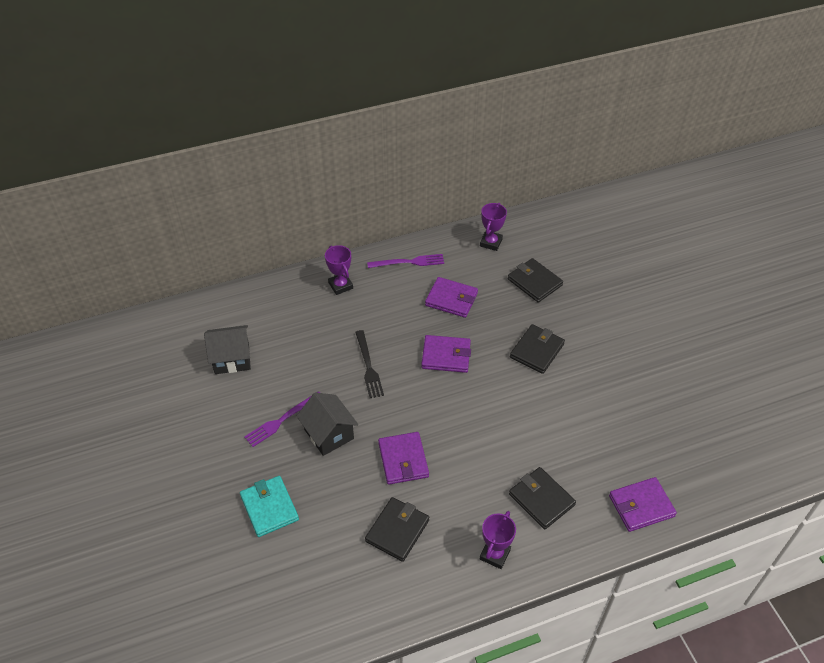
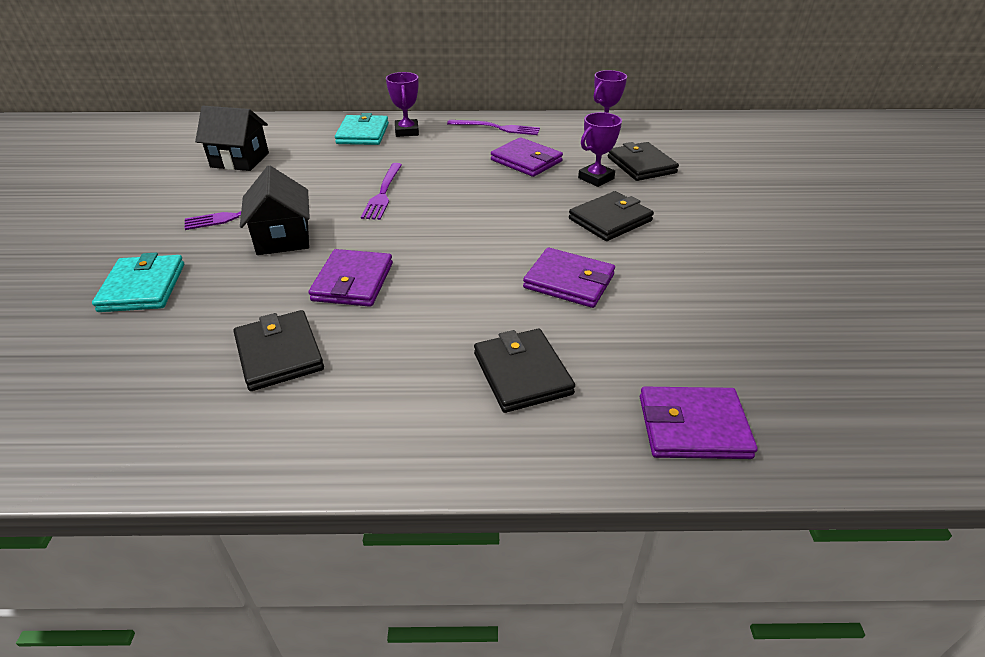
camera: 20 degrees right, 10 degrees down
(307, 298) = (363, 134): none -> turquoise wallet
(368, 366) = (383, 193): black fork -> purple fork
(397, 530) = (279, 353): black wallet -> black wallet turned 75 degrees counterclockwise
(446, 356) = (485, 202): purple wallet -> purple wallet (569, 281)
(495, 554) = (400, 423): purple trophy -> purple trophy (596, 178)

